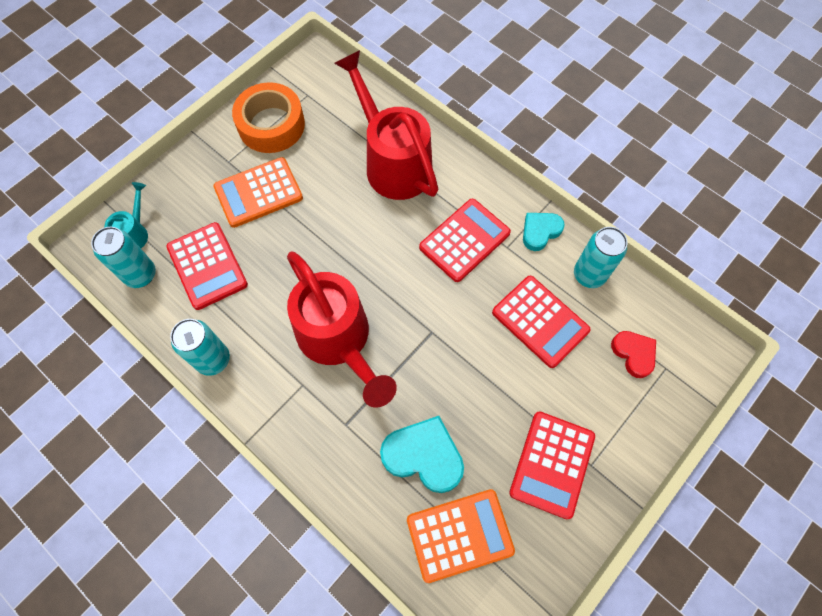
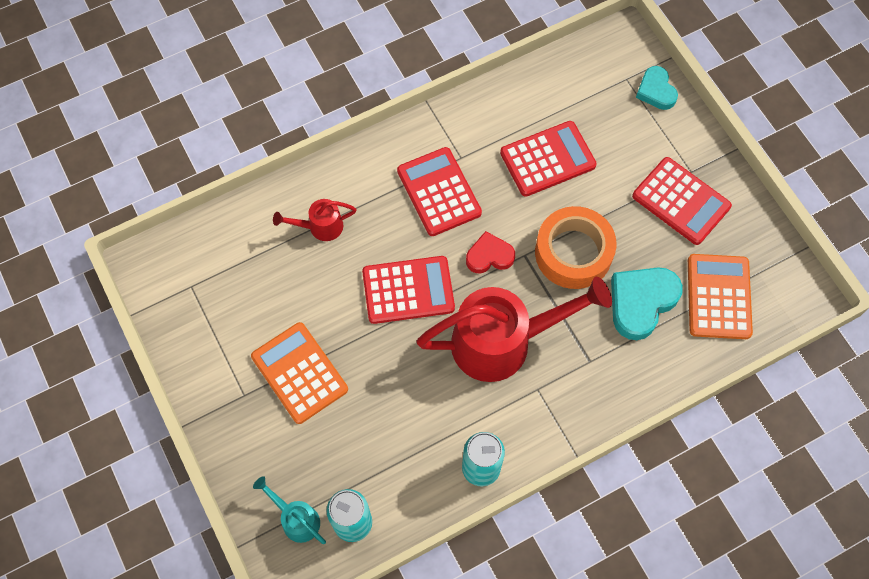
camera: 70 degrees left, 0 degrees up
(207, 266) = (370, 449): red calculator -> red calculator (408, 290)
(258, 193) = (299, 373): orange calculator -> orange calculator turned 150 degrees clockwise
(271, 125) = (215, 336): orange tape -> orange tape (573, 253)
(393, 163) = (320, 227): red watering can -> red watering can, size x0.45
(540, 232) = (456, 123): turquoise heart -> turquoise heart (656, 91)
(589, 275) = (516, 100): turquoise can -> none
(634, 354) = (605, 97): red heart -> red heart (489, 256)

